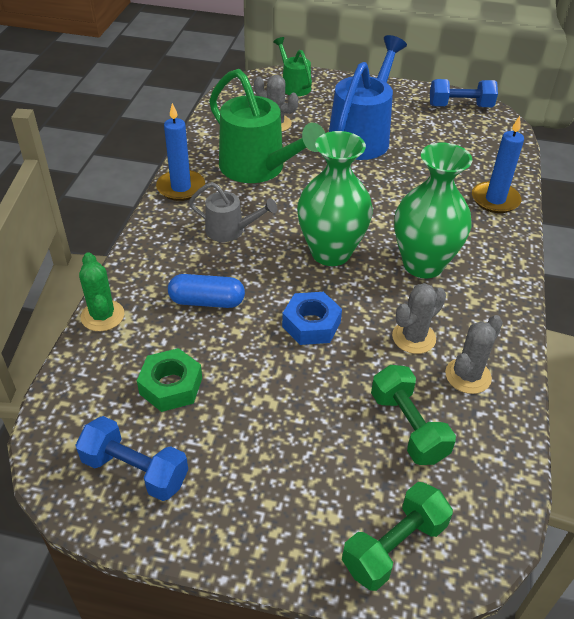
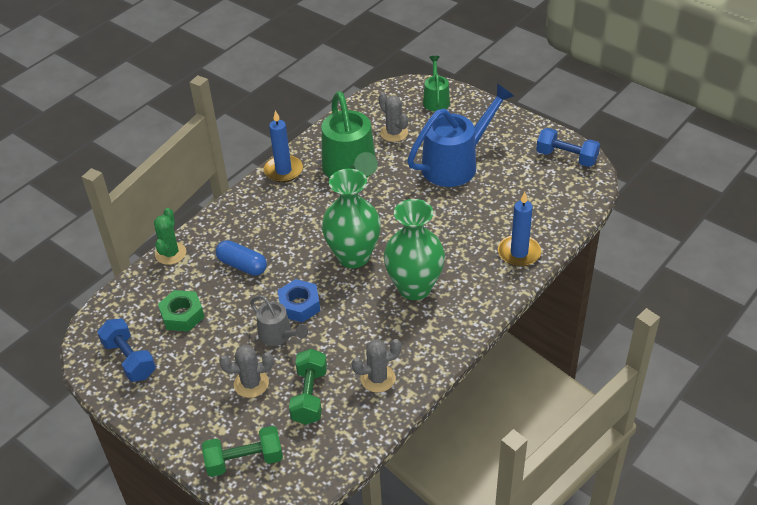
camera: 30 degrees right, 0 degrees up
(230, 231) = (294, 217): grey watering can -> grey watering can (279, 336)
(413, 337) = (362, 339): grey cactus -> grey cactus (251, 384)

